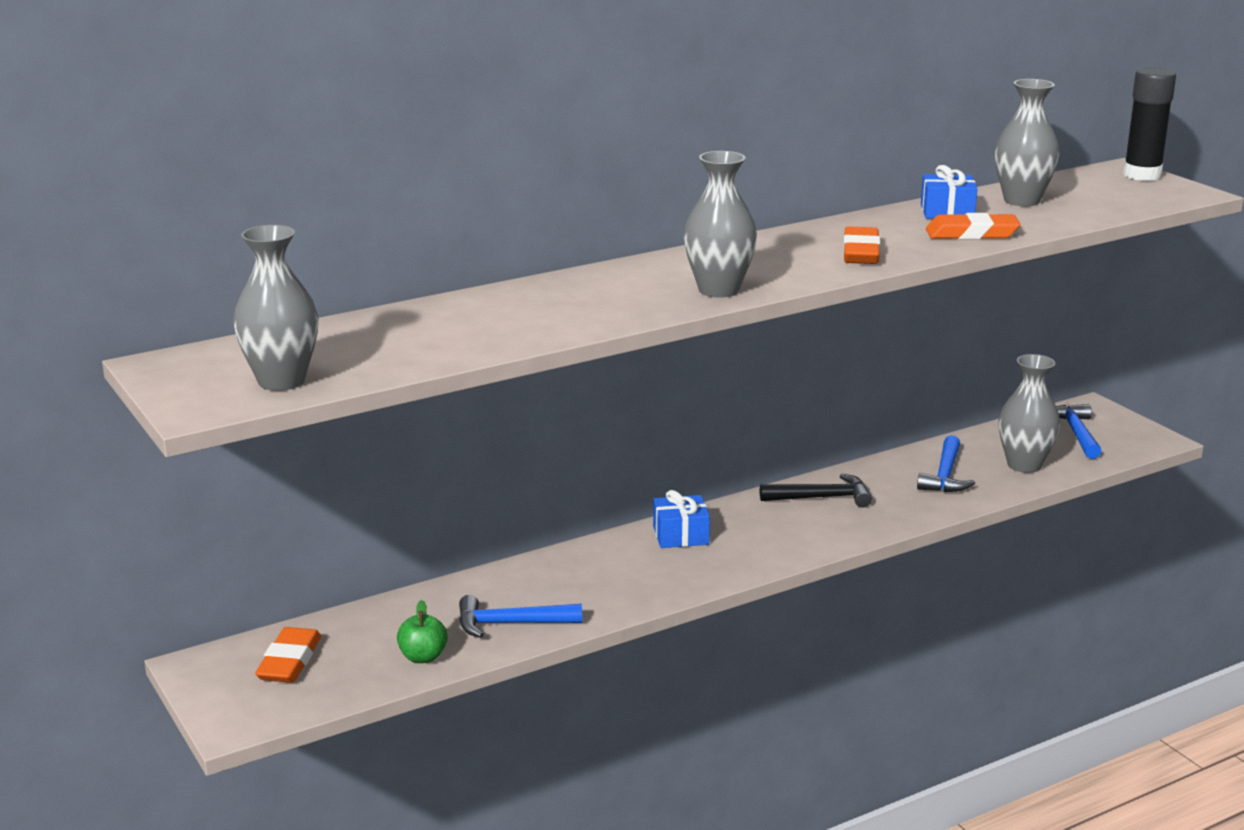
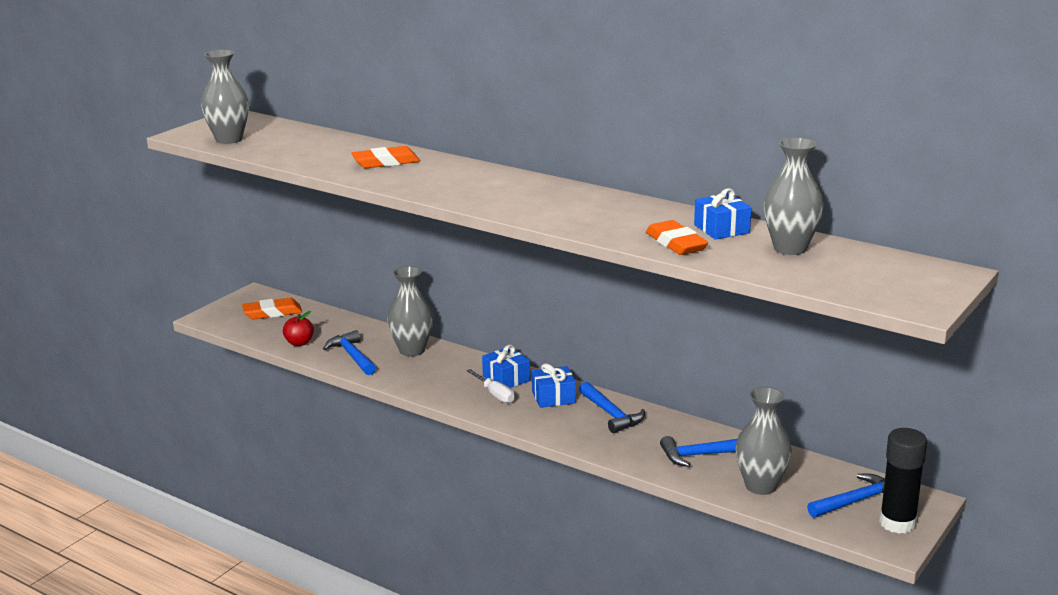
camera: 65 degrees right, 0 degrees up
(423, 657) = (299, 343): green apple -> red apple
(716, 551) = (495, 394): none -> white screwdriver
(718, 290) = (461, 195): grey vase -> grey vase (412, 350)
(753, 519) = (553, 397): none -> blue gift
(822, 497) = (611, 414): black hammer -> blue hammer
(861, 252) = (585, 218): orange eraser -> orange eraser (386, 162)
(1142, 175) = (945, 282): black glue stick -> black glue stick (897, 523)

